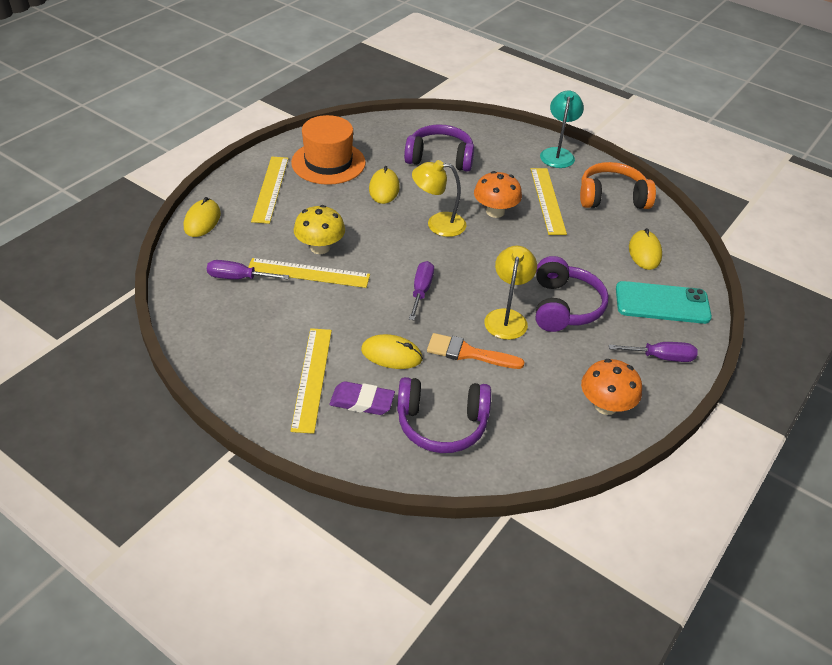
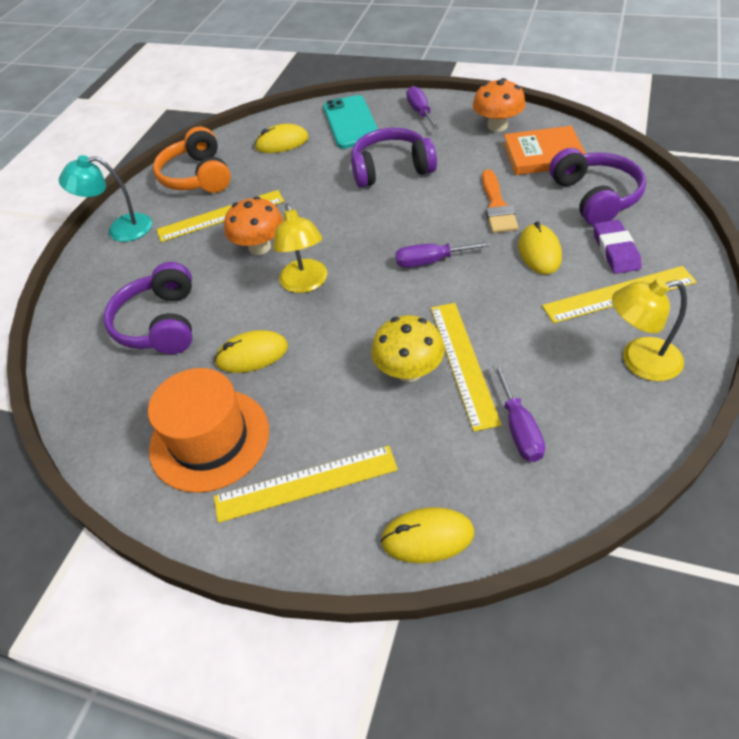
camera: 100 degrees left, 5 degrees up
(507, 317) = (430, 197): yellow lamp -> yellow lamp (639, 361)
(533, 418) = (543, 154): none -> orange book

